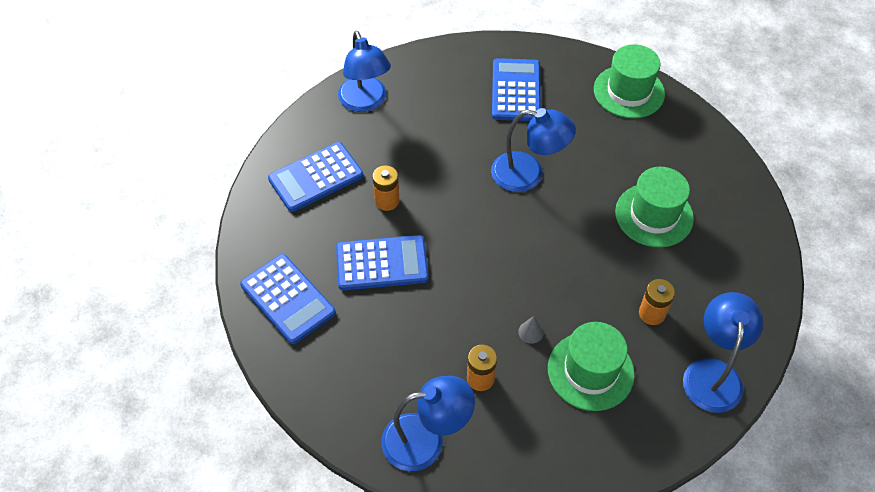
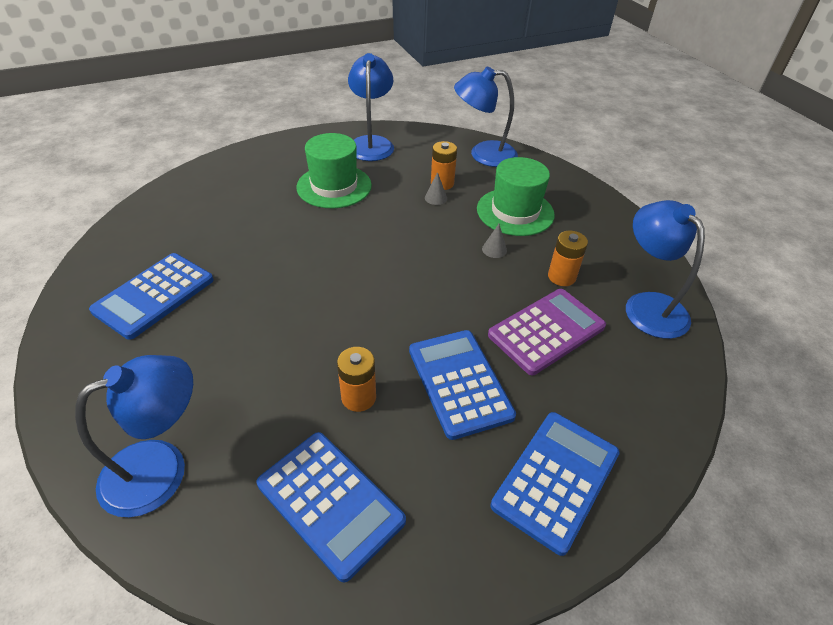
camera: 105 degrees left, 10 degrees down
(416, 340) = (546, 331): none -> purple calculator
(516, 90) = (154, 295): blue calculator -> blue calculator turned 45 degrees counterclockwise
(528, 174) = (294, 271): blue lamp -> blue lamp (371, 143)
(624, 301) = (435, 198): none -> grey cone
(629, 91) = (166, 208): green hat -> none

